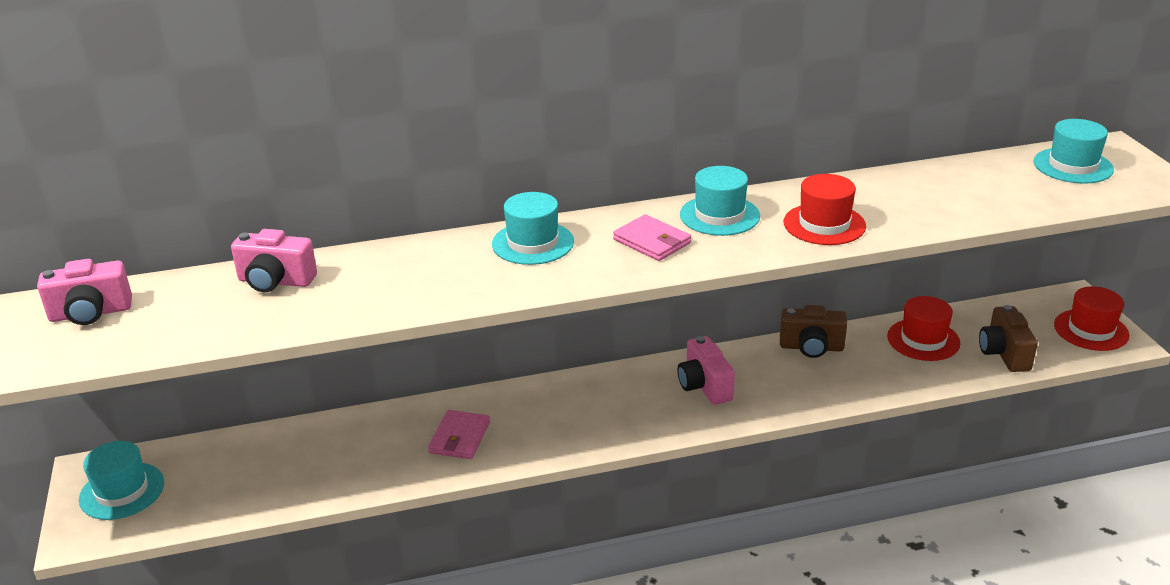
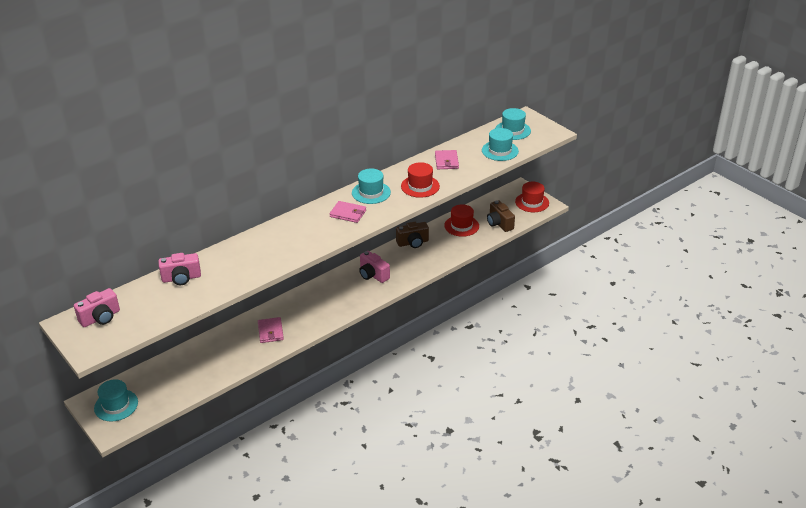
camera: 25 degrees left, 5 degrees up
(533, 243) = (293, 228): turquoise hat -> turquoise hat (500, 151)
(903, 192) = (446, 161): none -> pink wallet

